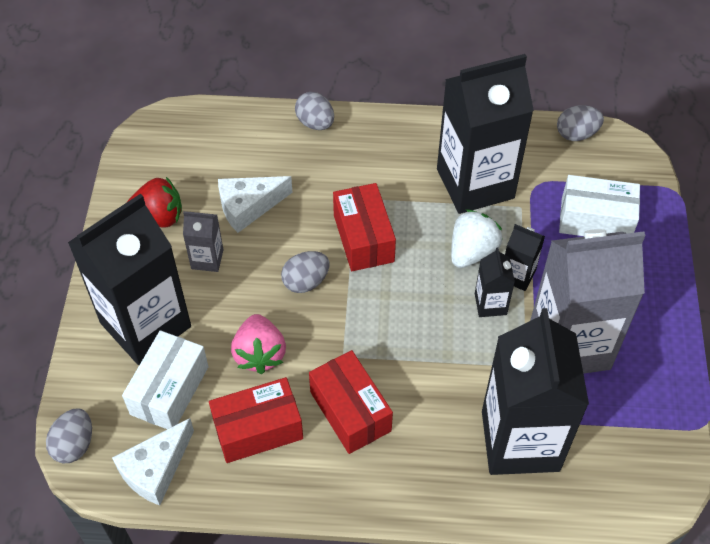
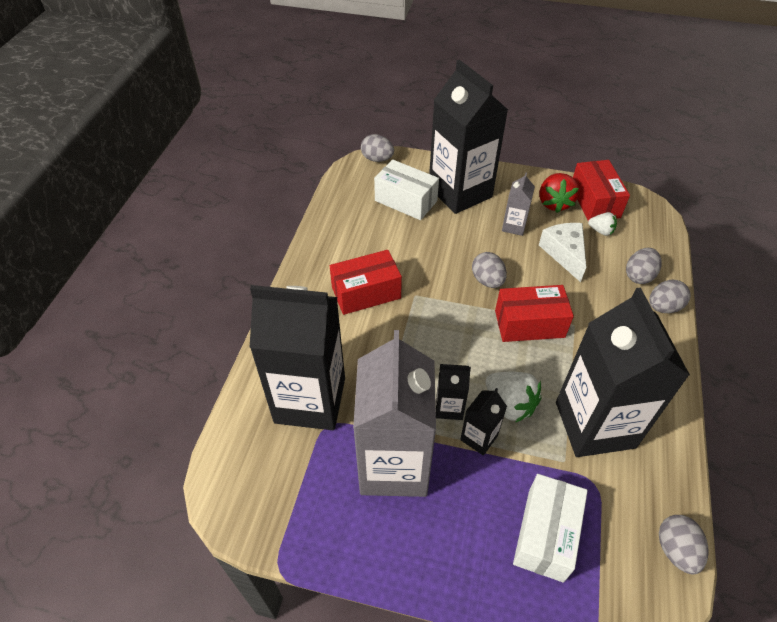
camera: 100 degrees right, 5 degrees down
(156, 469) = (350, 192): white cheese -> none
(205, 171) = (601, 231): none -> white strawberry
(258, 429) = (365, 241): red box -> red box (594, 201)
(259, 354) = (425, 247): pink strawberry -> none
(273, 140) = (639, 276): none -> grey egg

